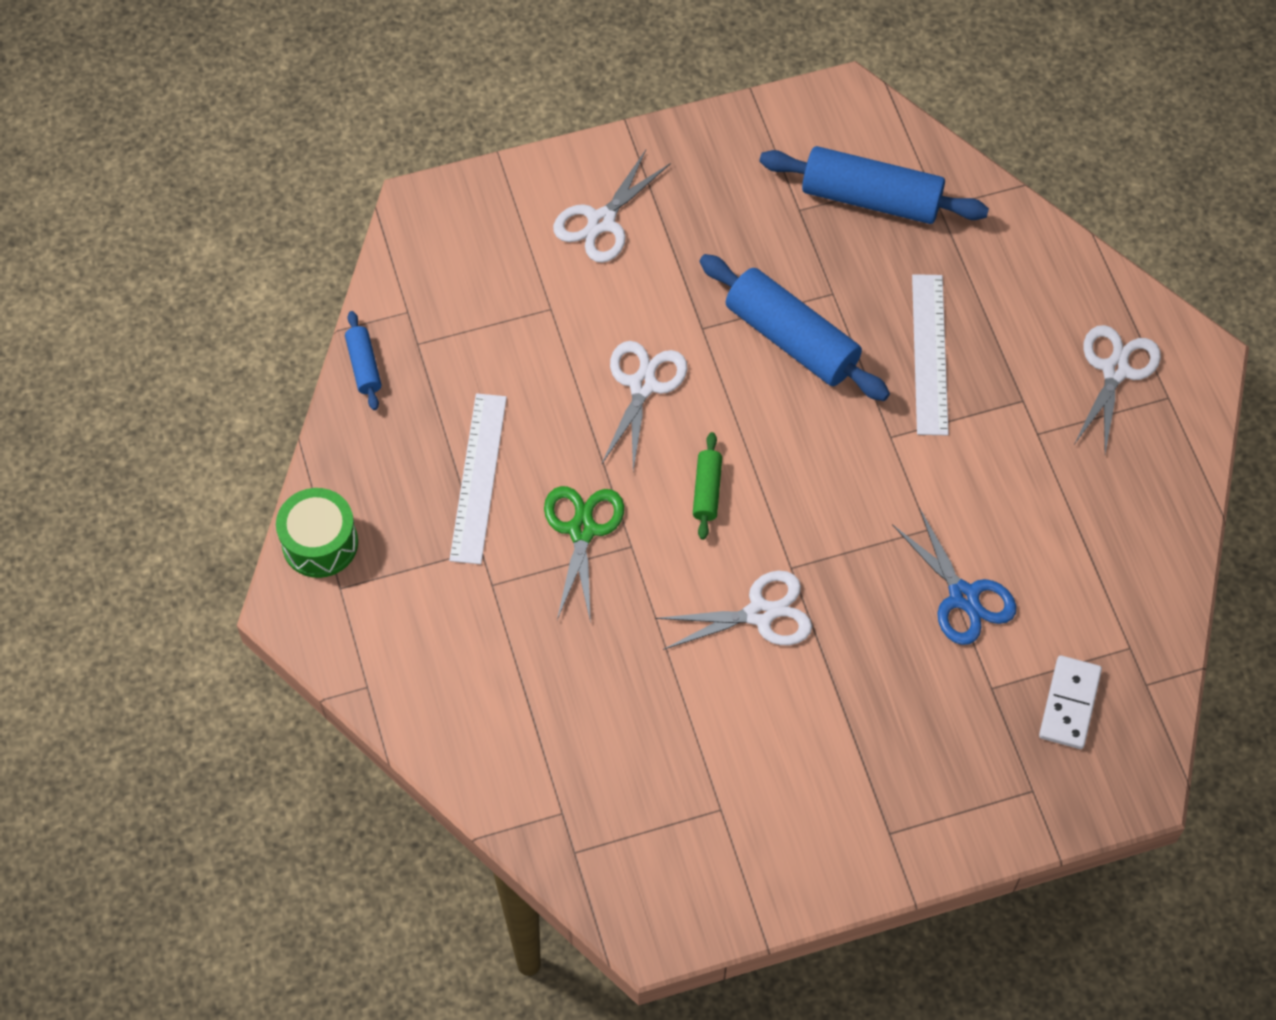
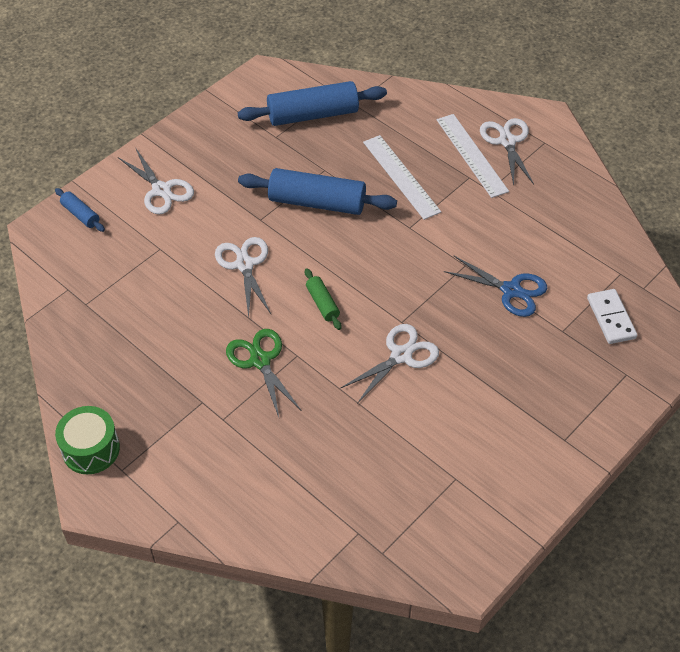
camera: 30 degrees left, 10 degrees down
(364, 366) = (57, 332): blue rolling pin -> blue rolling pin (81, 214)
(478, 478) = (174, 361): white ruler -> white ruler (471, 155)
(601, 222) = (161, 190): white scissors -> white scissors turned 45 degrees counterclockwise

